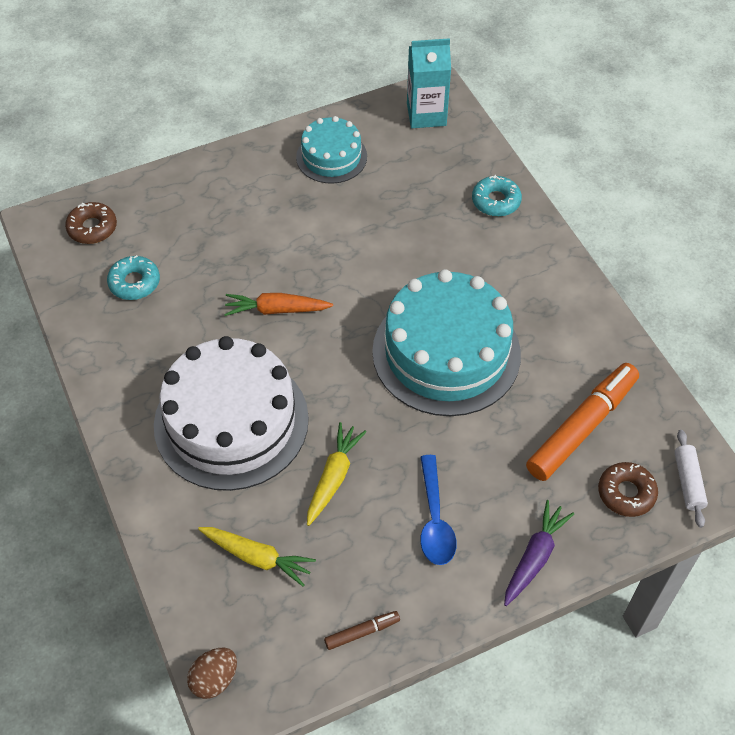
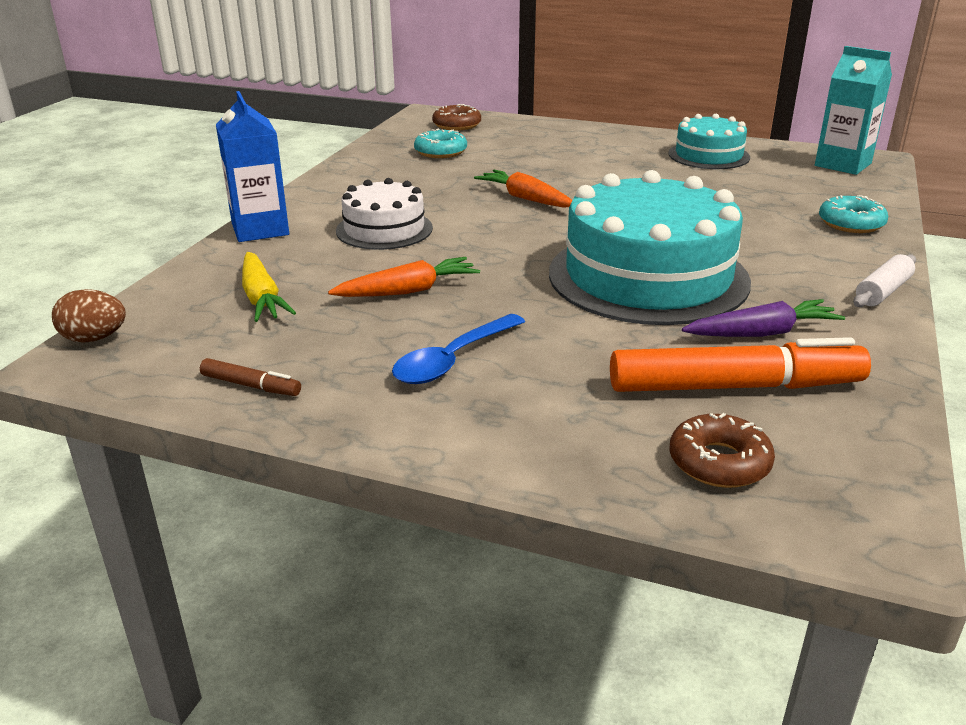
camera: 45 degrees right, 25 degrees down
(146, 488) = (260, 229): none -> blue carton
(231, 421) = (384, 229): white cake -> white cake, size x0.54
(333, 477) = (408, 291): yellow carrot -> orange carrot
(534, 557) = (514, 443): purple carrot -> purple carrot (762, 333)
(688, 482) = (833, 503): white rolling pin -> white rolling pin (883, 292)

